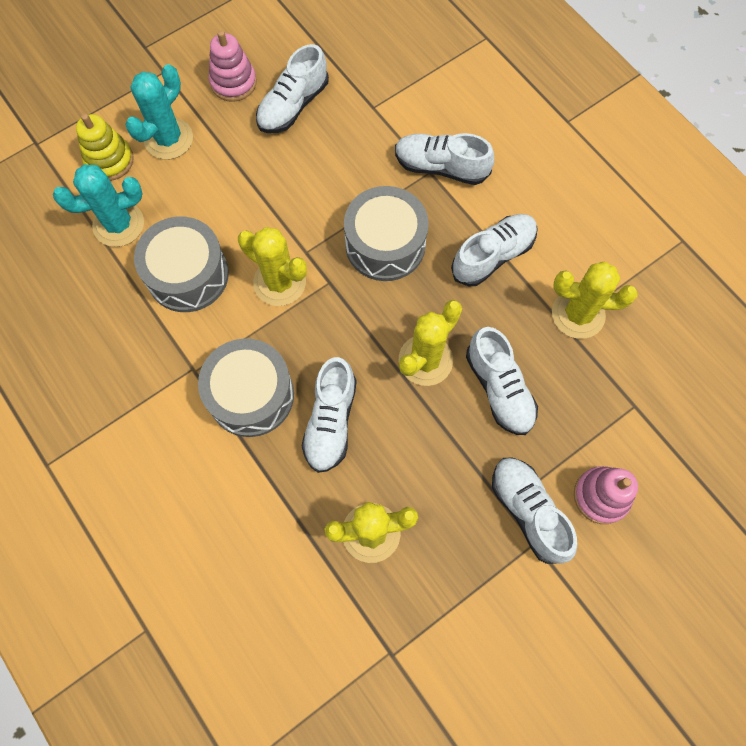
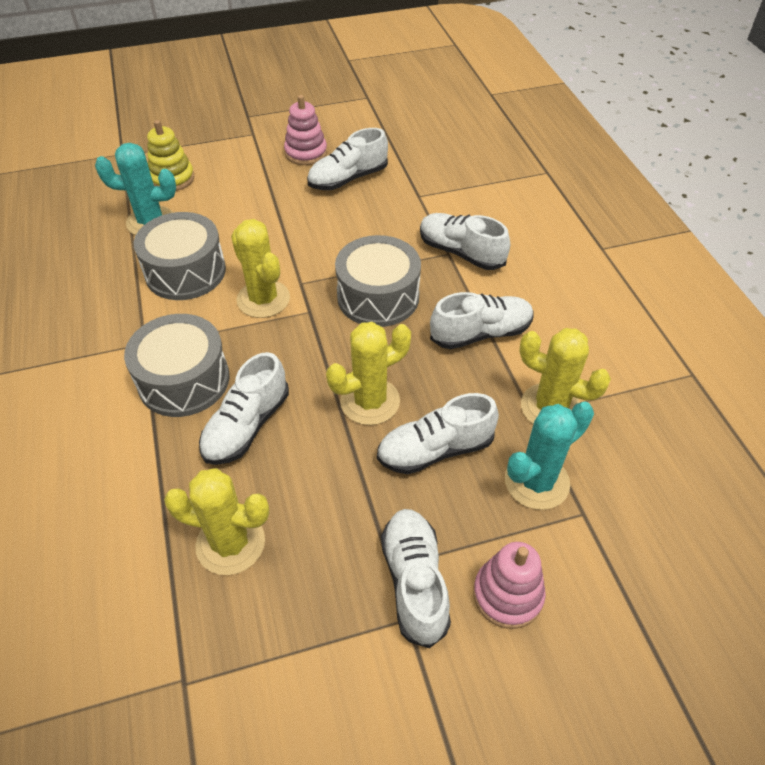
camera: 20 degrees right, 20 degrees down
(168, 139) = (229, 176): turquoise cactus -> turquoise cactus (536, 481)
(499, 388) = (435, 450): white shoe -> white shoe turned 75 degrees clockwise

